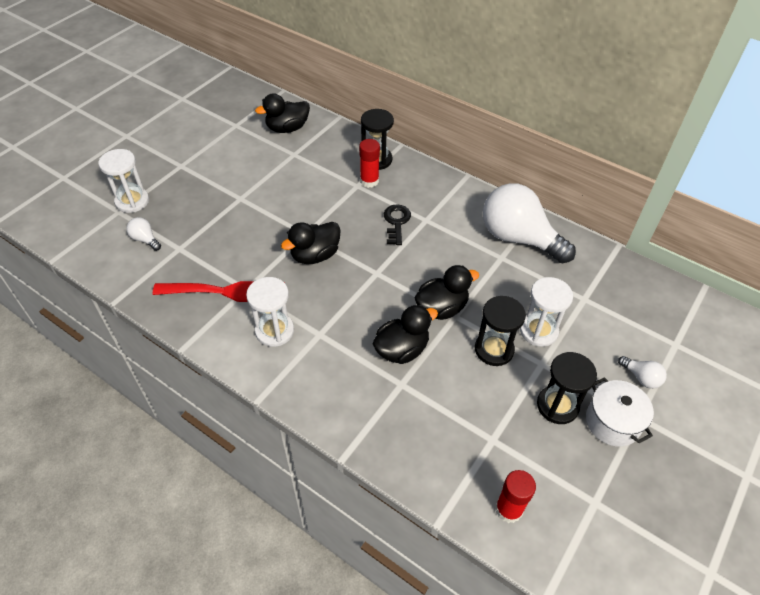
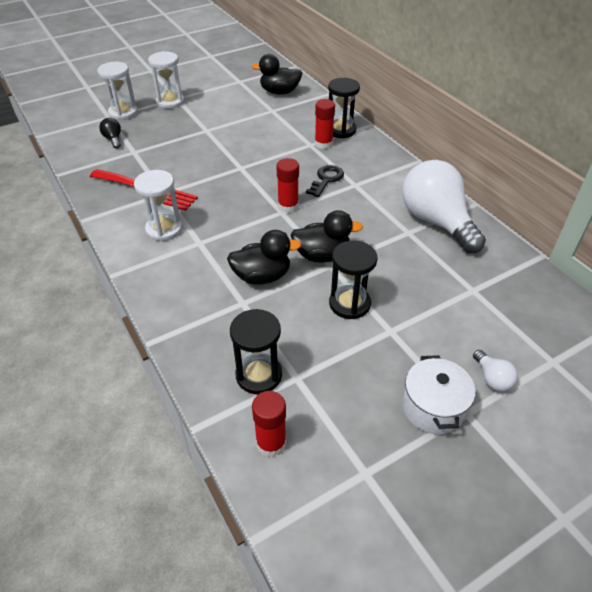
camera: 25 degrees right, 5 degrees down
(145, 239) = (113, 139): white light bulb -> black light bulb
(315, 255) = (237, 185): black duck -> none
(379, 264) = (288, 206): none -> red glue stick
(538, 331) = (406, 302): white hourglass -> white hourglass (170, 102)
(557, 406) = (382, 372): black hourglass -> black hourglass (259, 375)

